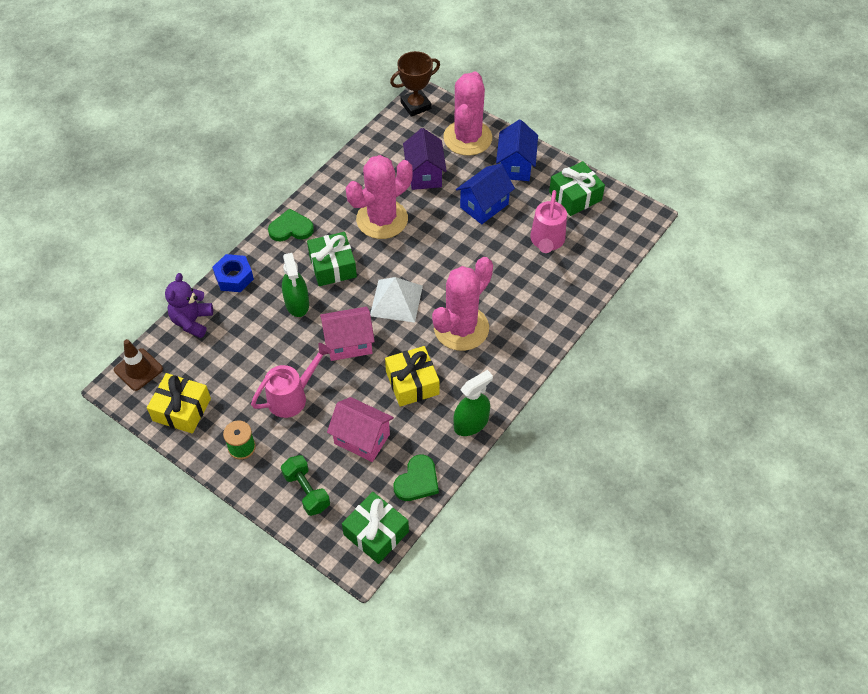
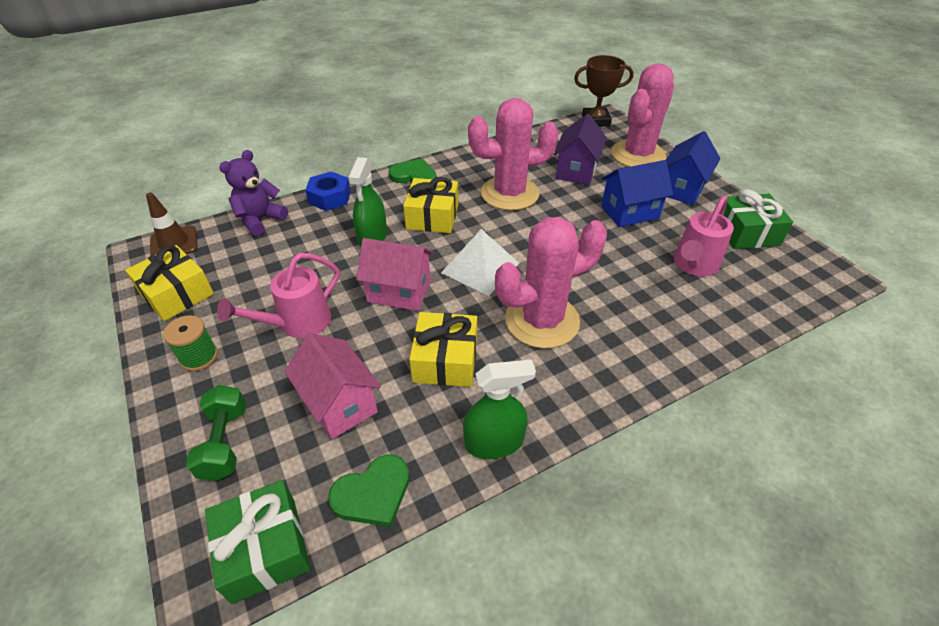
camera: 25 degrees right, 10 degrees down
(292, 397) = (297, 324): pink watering can -> pink watering can turned 150 degrees clockwise
(332, 266) = (432, 217): green gift -> yellow gift

